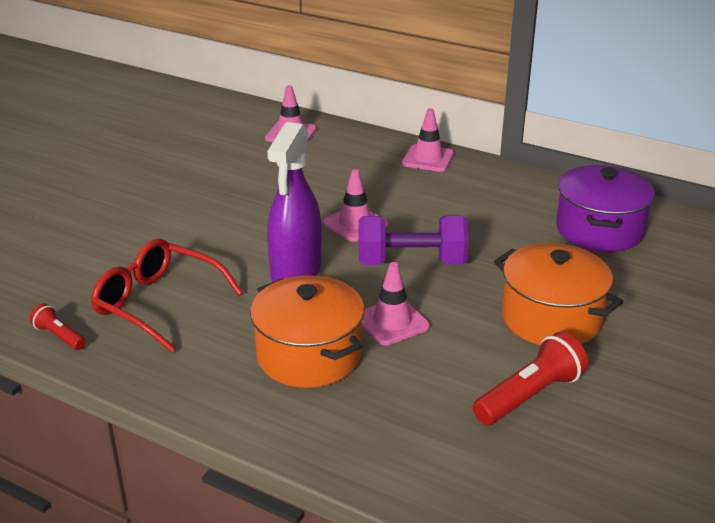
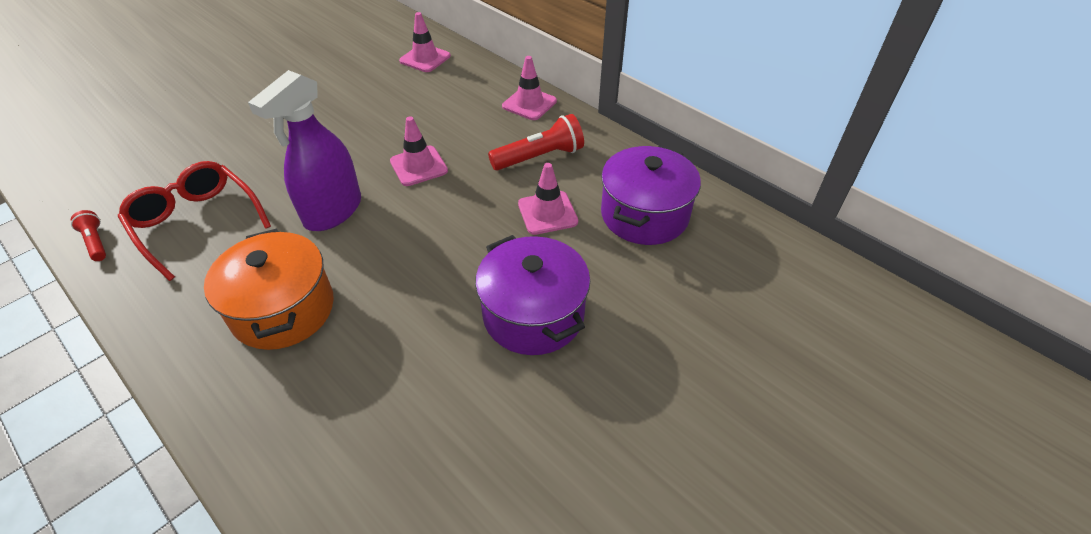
camera: 15 degrees right, 15 degrees up
(392, 322) = (381, 286): pink traffic cone -> pink traffic cone (547, 213)
(411, 262) = (442, 220): purple dumbbell -> none
(529, 395) = (455, 407): red flashlight -> red flashlight (539, 157)
(551, 318) = (533, 314): orange pot -> purple pot

